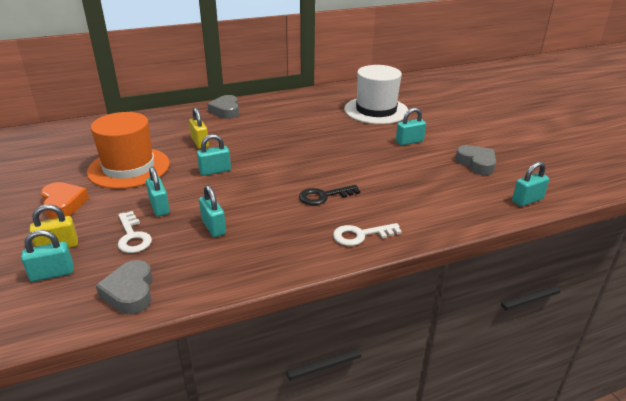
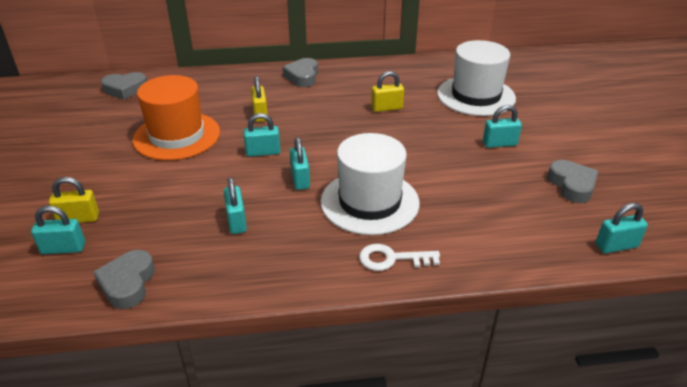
camera: 15 degrees right, 5 degrees up
(63, 137) = (125, 89): none -> grey heart
(63, 204) = (99, 170): orange heart -> none
(132, 236) = (152, 219): white key -> none
(159, 207) = (190, 188): turquoise padlock -> turquoise padlock (300, 179)
(308, 126) = (387, 108): none -> yellow padlock
(324, 196) = (369, 202): black key -> white hat

